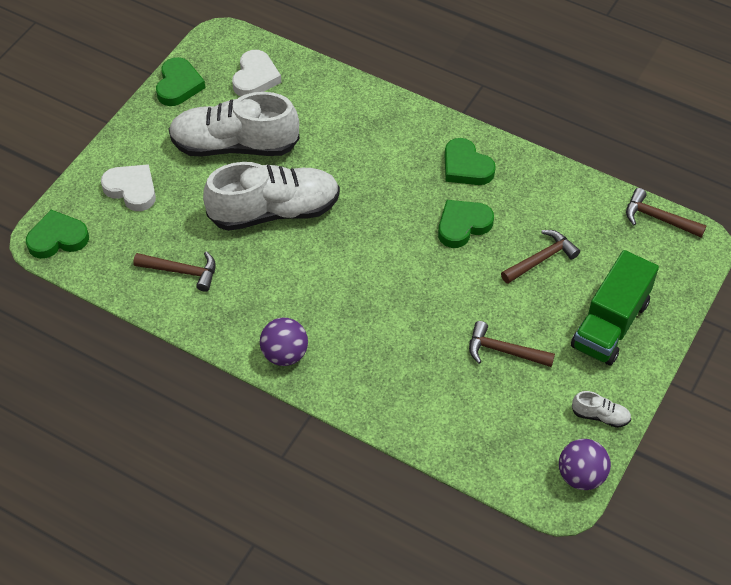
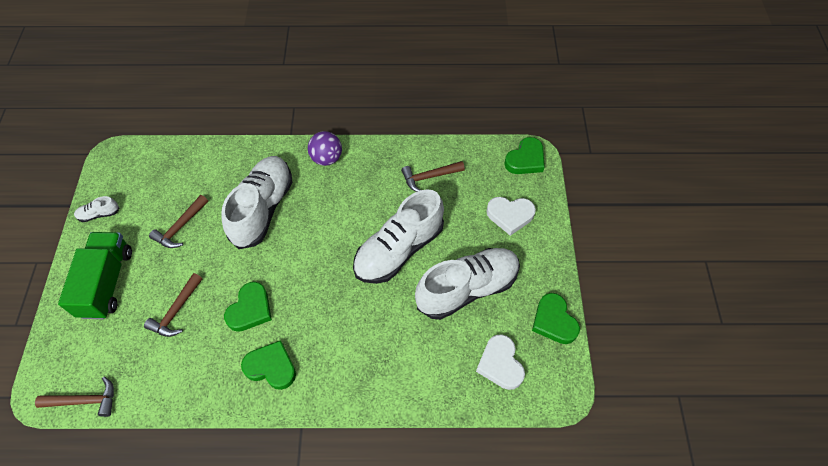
camera: 150 degrees right, 5 degrees up
(397, 327) = (262, 209): none -> white shoe
(504, 351) = (180, 227): brown hammer -> brown hammer turned 135 degrees clockwise
(581, 476) = (103, 173): purple ball -> none

